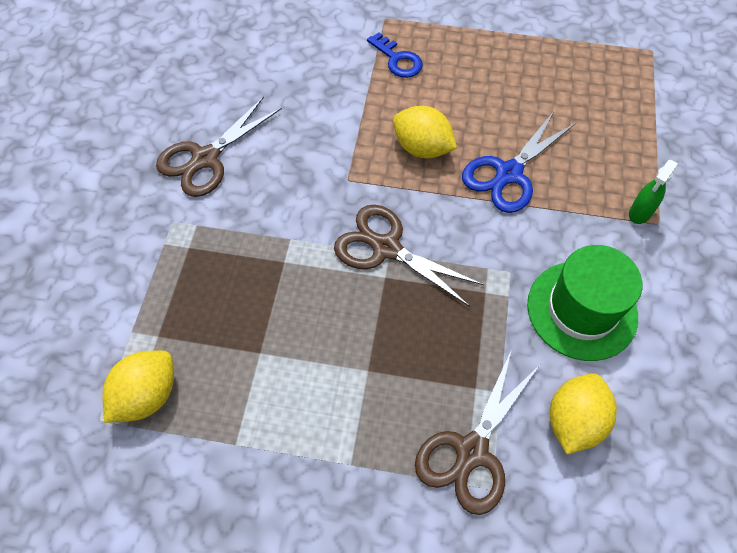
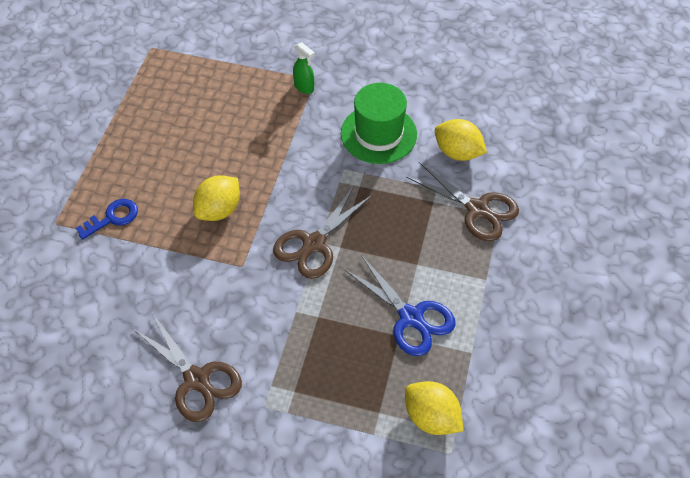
camera: 85 degrees left, 5 degrees down
(508, 174) = (256, 156): blue scissors -> blue scissors (411, 317)

